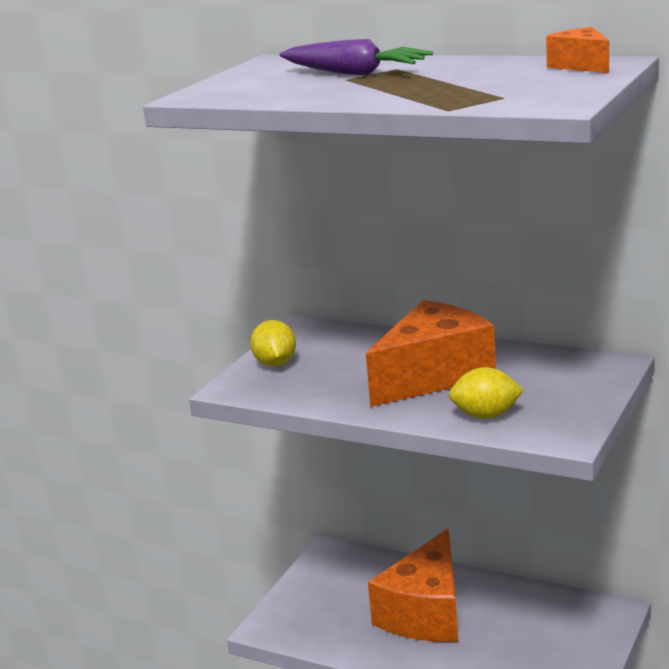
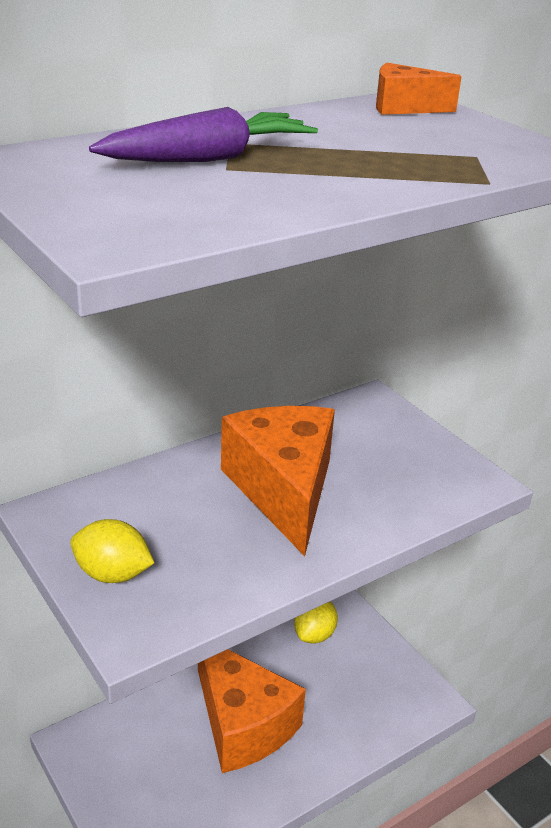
camera: 65 degrees left, 10 degrees up
(486, 415) = (400, 501): yellow lemon -> yellow lemon (314, 635)

